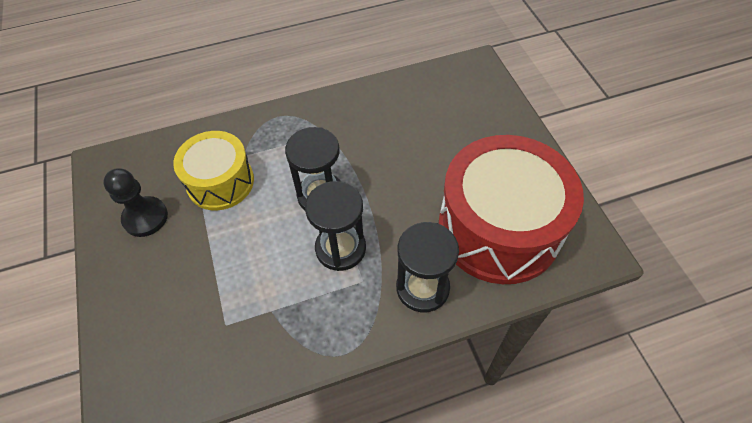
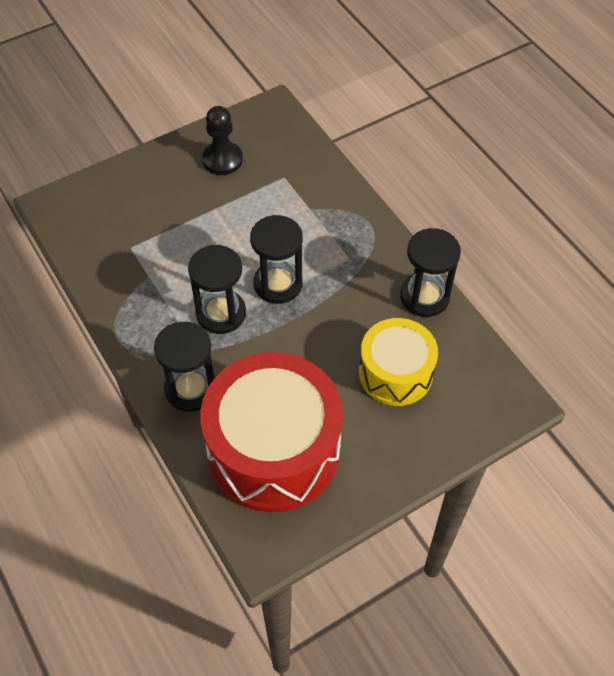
camera: 75 degrees right, 0 degrees up
(220, 182) = (274, 201): yellow drum -> yellow drum (395, 373)
(368, 96) = (424, 297): none -> black hourglass

